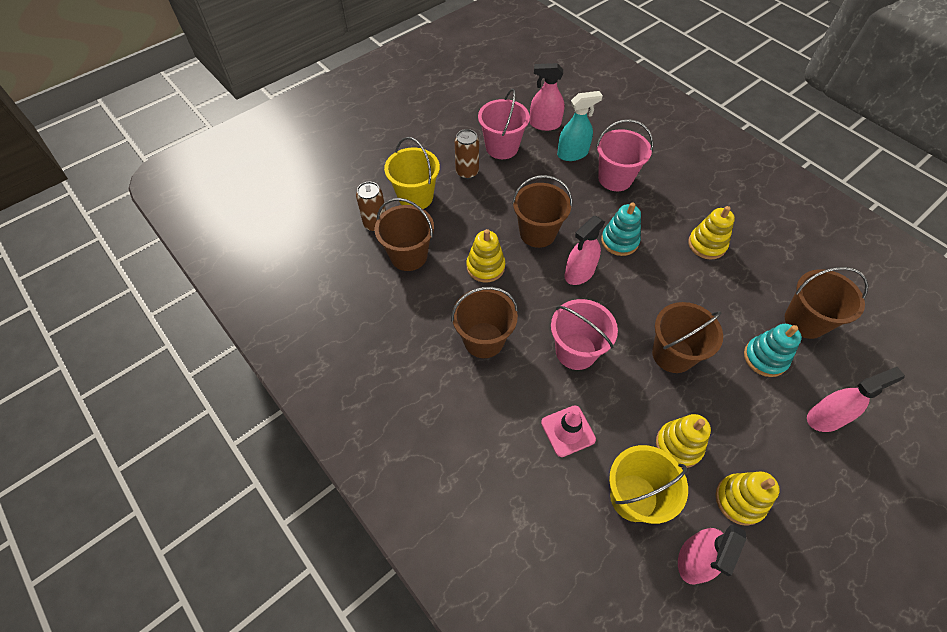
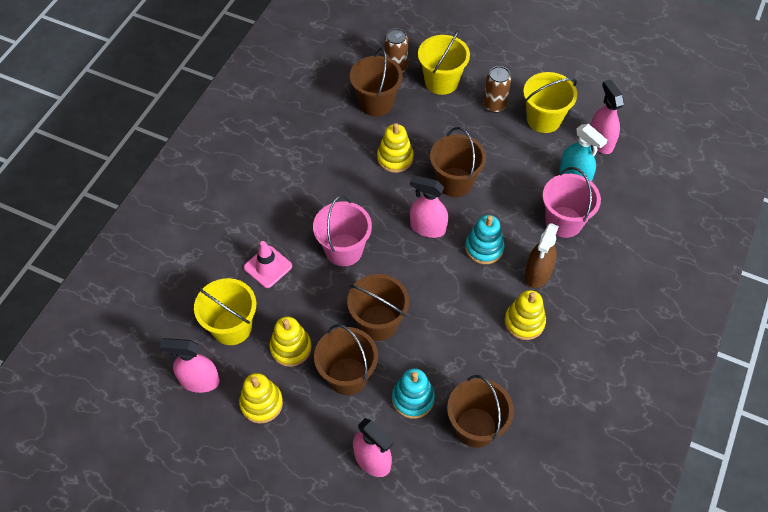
camera: 65 degrees right, 0 degrees up
(483, 340) = (321, 183): brown bucket -> brown bucket (347, 376)
(502, 147) = (544, 119): pink bucket -> yellow bucket
(660, 216) = (538, 273): none -> brown spray bottle

